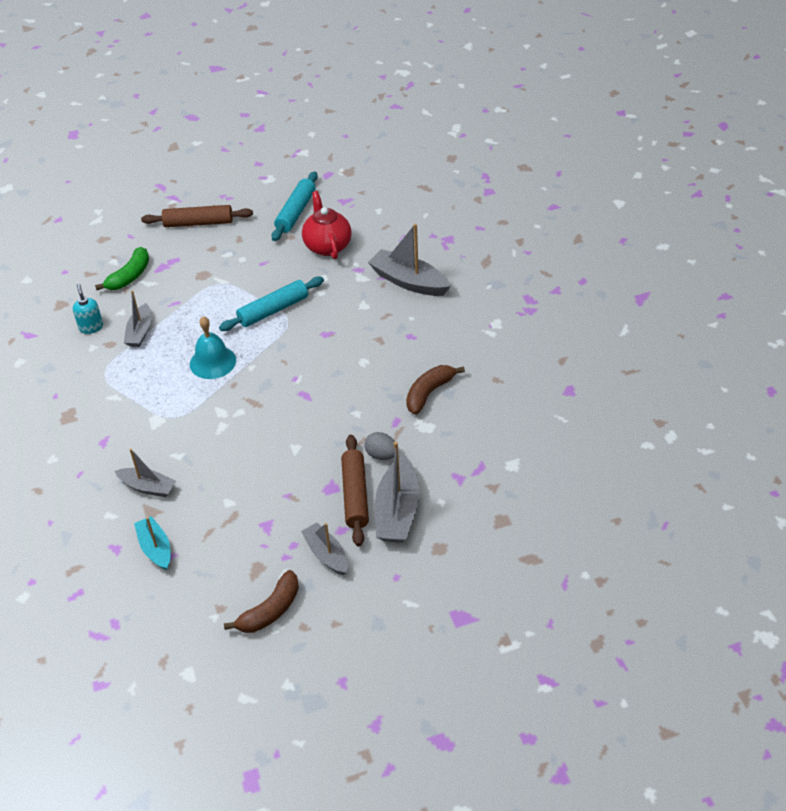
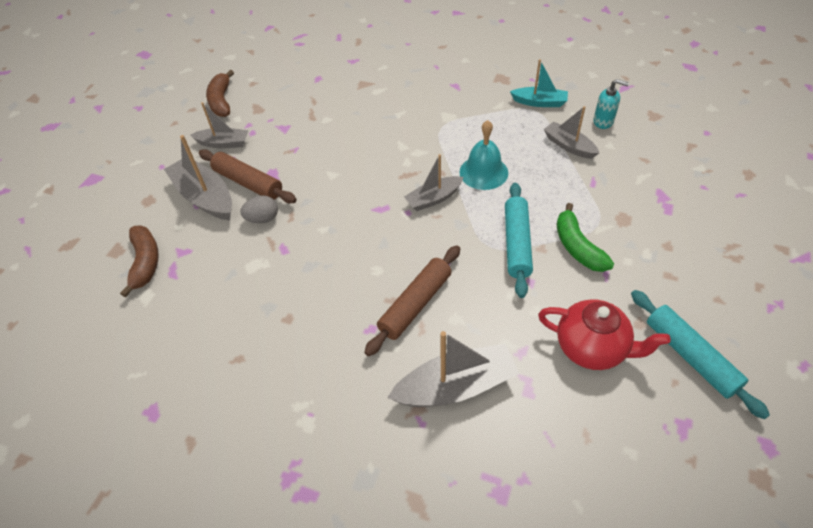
camera: 130 degrees right, 5 degrees up
(129, 276) = (663, 169): green banana -> green banana (577, 247)
(148, 487) = (386, 90): grey boat -> grey boat (433, 199)
(155, 548) = (331, 75): turquoise boat -> turquoise boat (539, 102)
(198, 223) = (729, 256): brown rolling pin -> brown rolling pin (415, 304)
(429, 393) = (285, 293): brown banana -> brown banana (145, 263)

